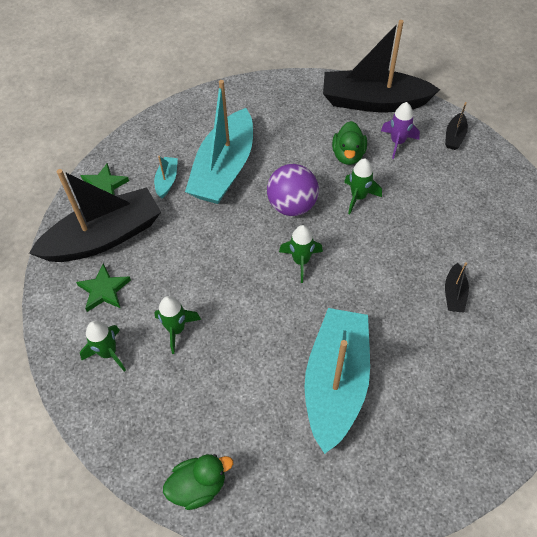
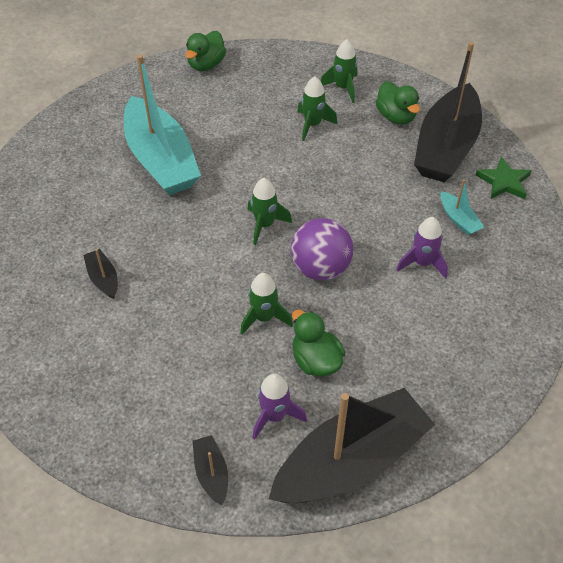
camera: 140 degrees right, 5 degrees down
(104, 290) = (396, 117): green star -> green duck
(224, 169) = (422, 263): turquoise boat -> purple rocket

